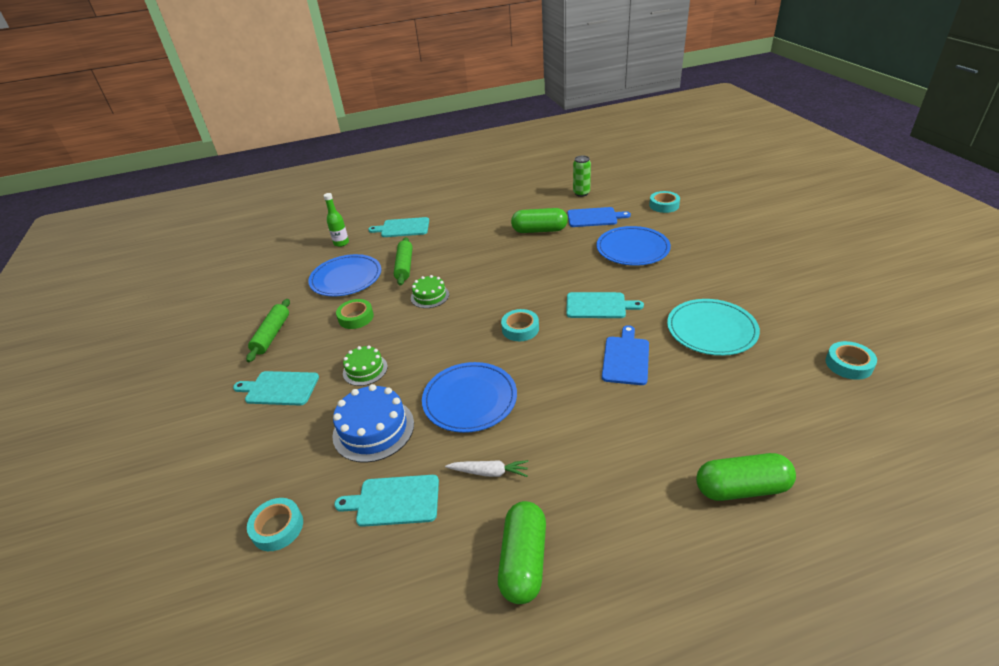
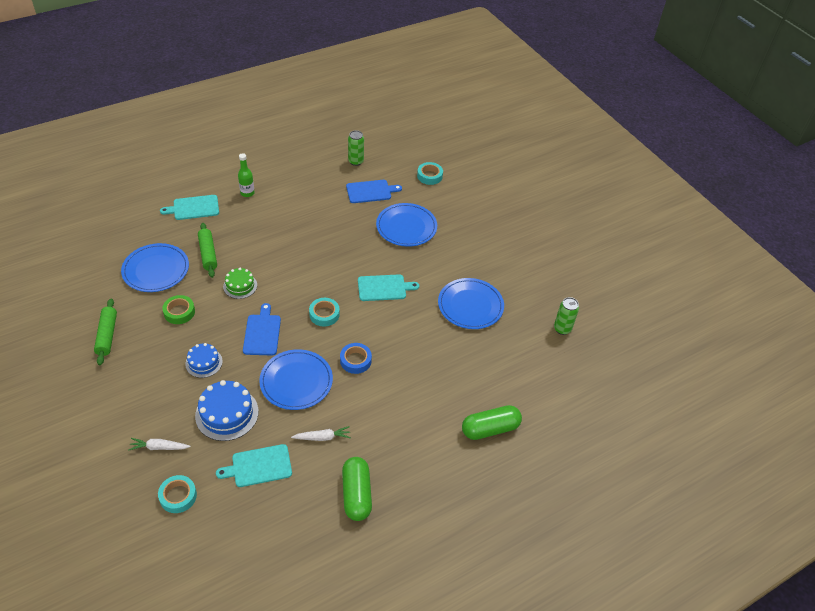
camera: 20 degrees left, 10 degrees up
(278, 461) = (159, 447): none -> white carrot
(279, 388) = (135, 386): turquoise cutting board -> none
(341, 243) = (137, 228): green bottle -> green bottle (247, 193)
(365, 370) = (204, 362): green cake -> blue cake
(539, 230) = (324, 208): green capsule -> none
(551, 381) = (355, 360): none -> blue tape
(626, 358) = (409, 335): blue cutting board -> blue cutting board (262, 333)
(711, 330) = (470, 305): turquoise plate -> blue plate
(848, 364) = (562, 329): turquoise tape -> green can

